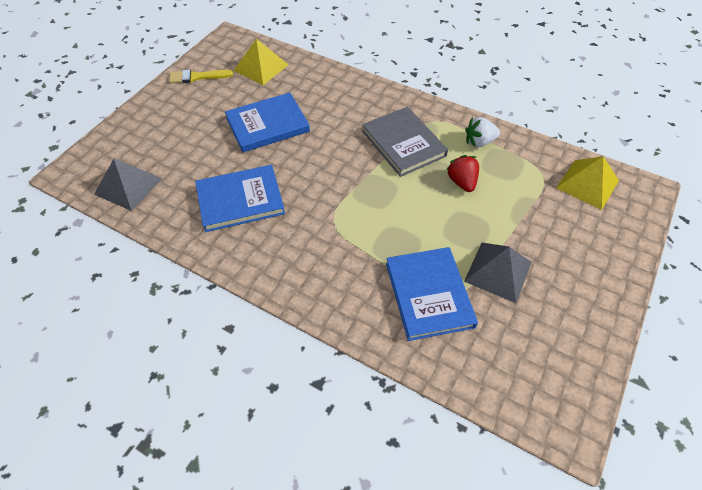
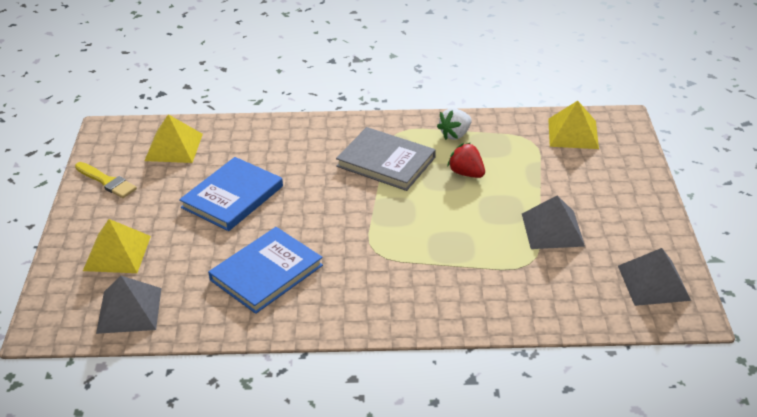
camera: 30 degrees left, 15 degrees down
(158, 136) = (117, 253): none -> yellow pyramid
(197, 77) = (107, 181): yellow brush -> yellow brush turned 105 degrees counterclockwise
(428, 294) = (510, 271): blue book -> none
(555, 375) = (653, 282): none -> grey pyramid

